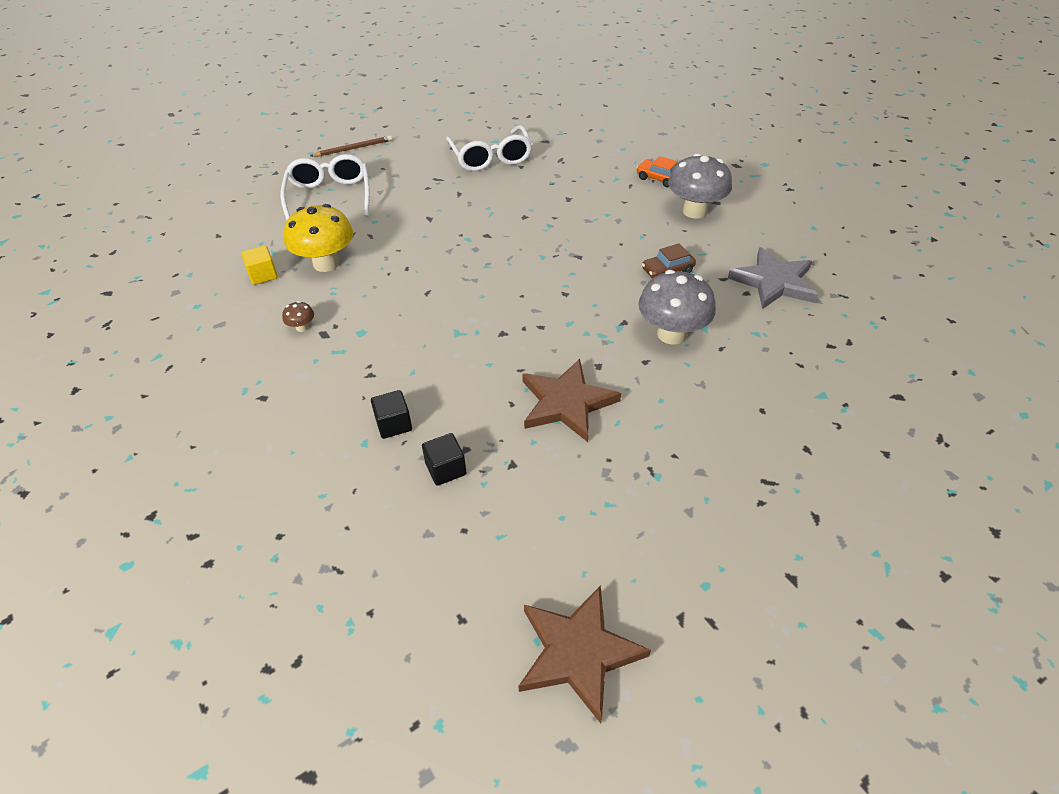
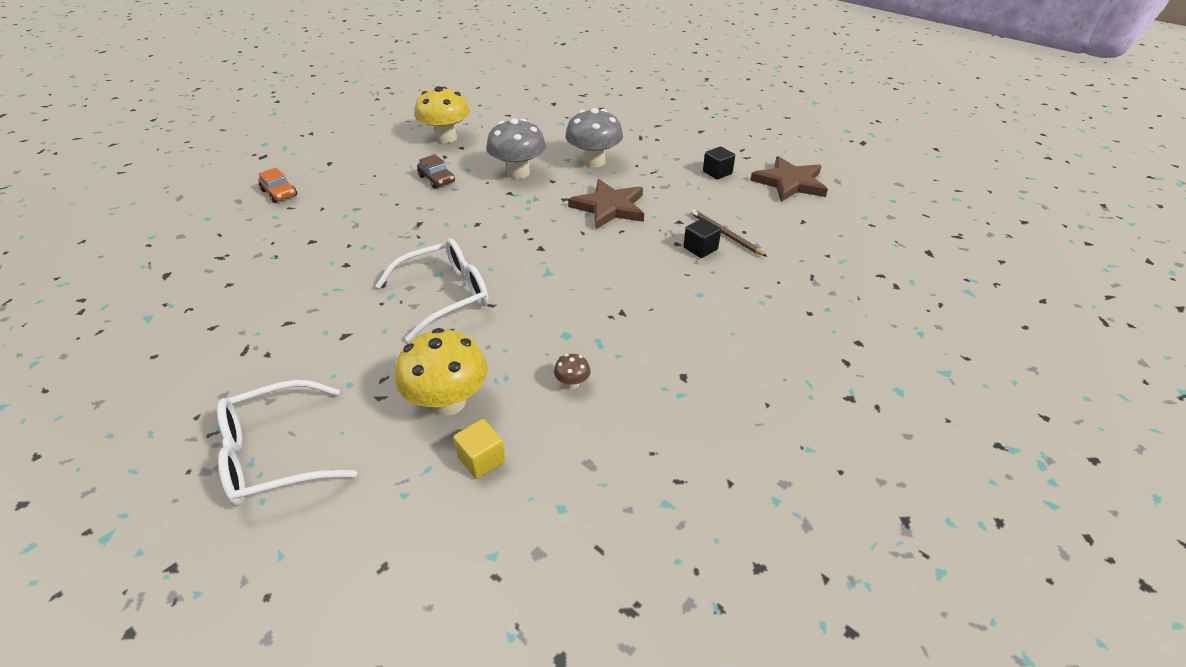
camera: 105 degrees left, 5 degrees down
(354, 148) = (112, 475): brown pencil -> brown pencil (725, 234)
(394, 424) = (672, 283): black cube -> black cube (717, 172)
(491, 157) = (197, 313): white glasses -> white glasses (444, 295)
(658, 178) = (279, 193): orange car -> orange car turned 60 degrees counterclockwise
(694, 211) = (343, 172): grey mushroom -> grey mushroom (594, 161)
(774, 282) = (446, 138): grey star -> yellow mushroom

